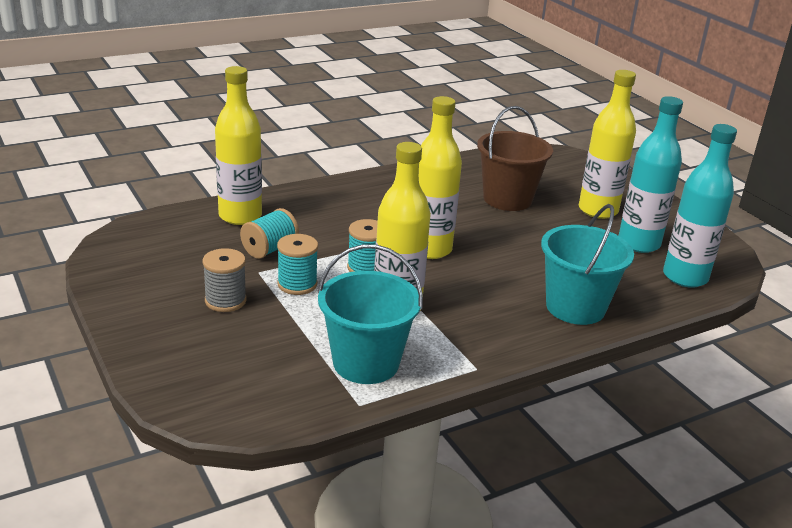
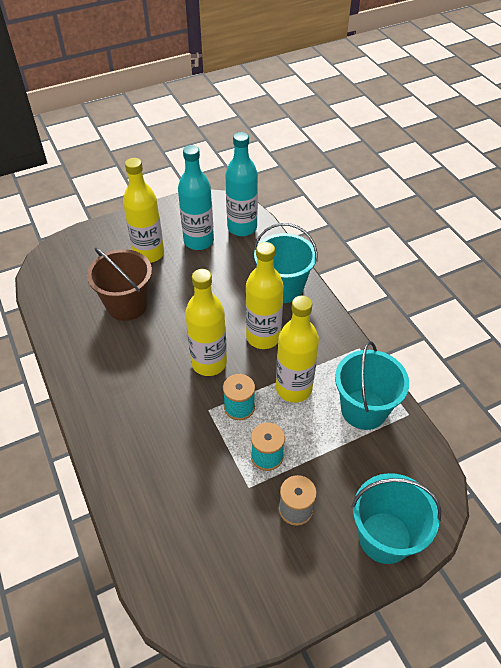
camera: 85 degrees left, 20 degrees up
(175, 362) = (384, 537): none -> turquoise bucket
(240, 216) = (149, 510): yellow bottle -> yellow bottle (263, 337)
(269, 249) = (211, 480): turquoise spool -> none

